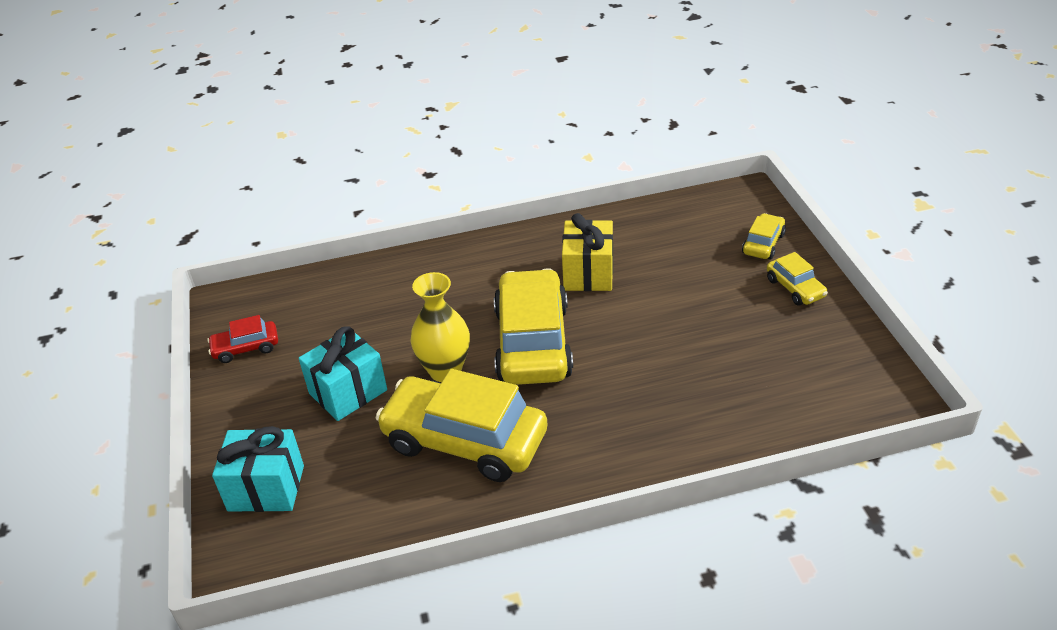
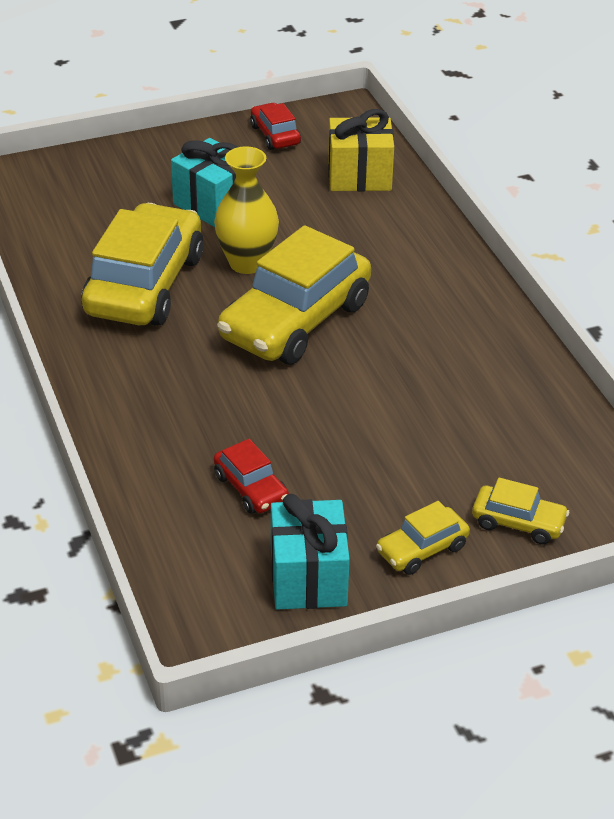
camera: 80 degrees right, 0 degrees up
(266, 488) = (90, 176): turquoise gift -> turquoise gift (308, 578)
(532, 342) = (295, 321): yellow car -> yellow car turned 135 degrees clockwise
(588, 273) = (427, 359): yellow gift -> yellow gift (359, 176)
(740, 373) = (251, 488): none -> red car

